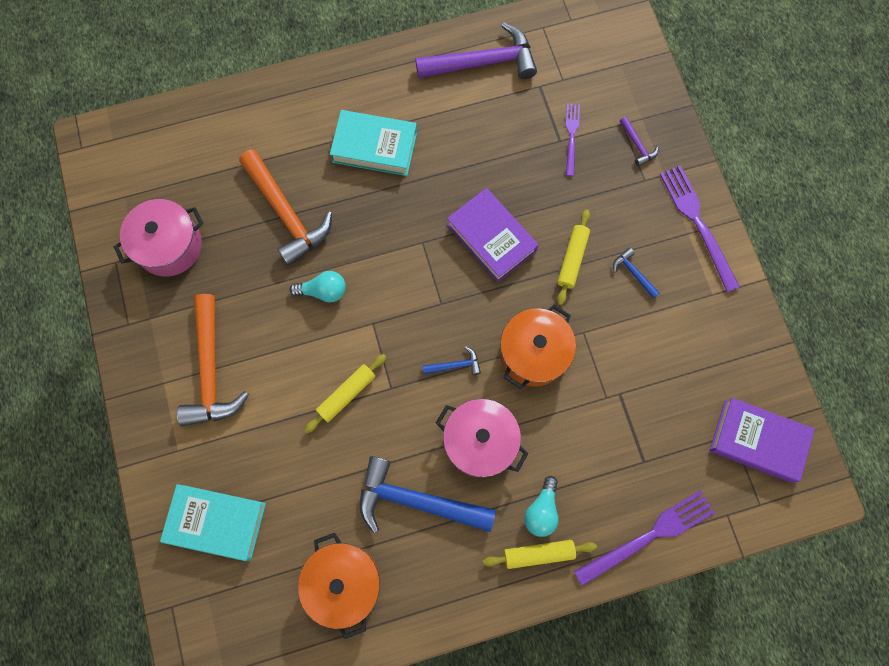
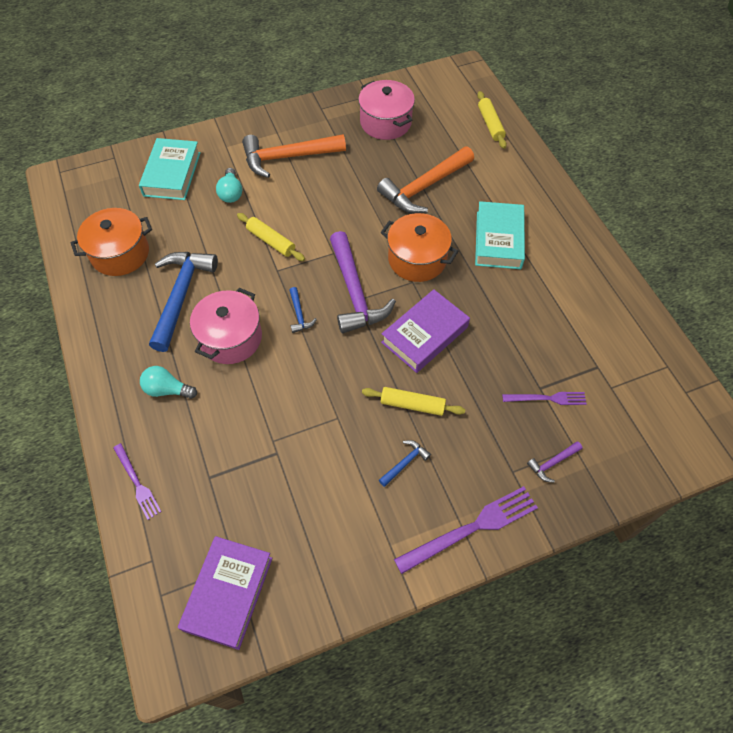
camera: 85 degrees right, 15 degrees down
(323, 291) = (359, 218): turquoise light bulb -> turquoise light bulb (231, 193)
(482, 62) = (609, 316): purple hammer -> purple hammer (354, 292)
(533, 353) = (314, 376): orange pot -> orange pot (417, 259)
(538, 554) = (129, 389): yellow rolling pin -> yellow rolling pin (490, 124)
(648, 536) = (137, 483): purple fork -> purple fork, size x0.59

